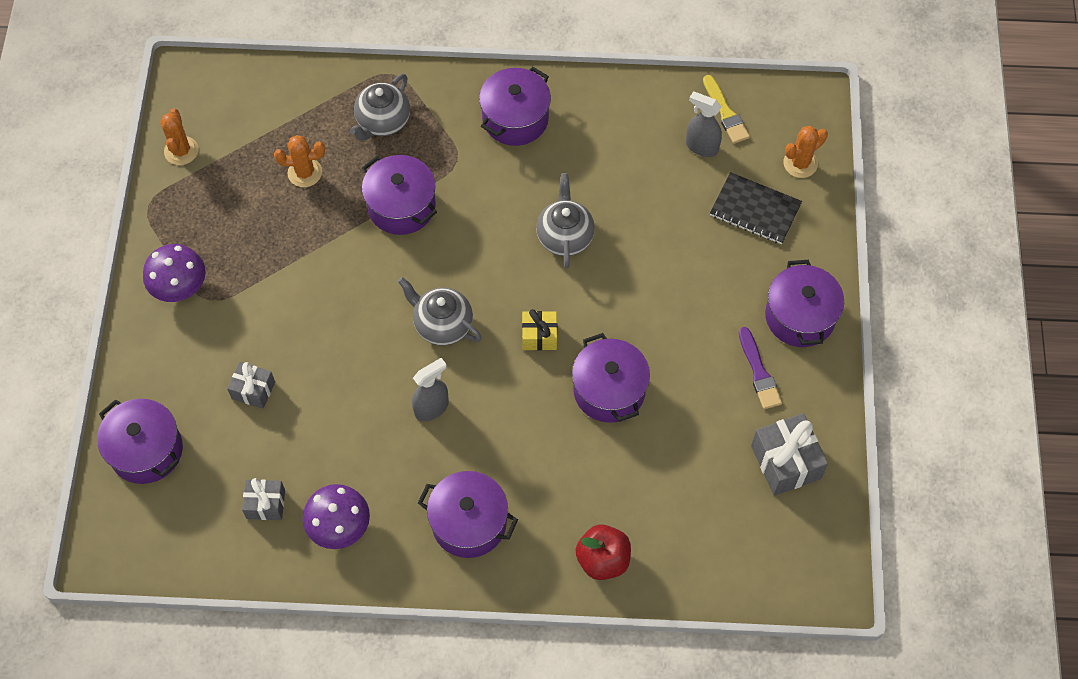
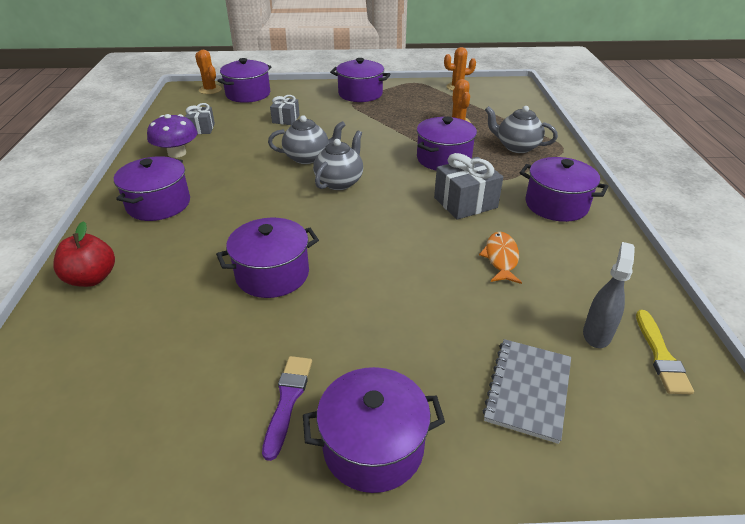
camera: 85 degrees right, 25 degrees down
(179, 286) = (360, 94): purple mushroom -> purple pot
(432, 408) = (265, 182): grey spray bottle -> none
(539, 336) = (331, 230): yellow gift -> none
(565, 236) = (440, 239): grey teapot -> grey teapot (308, 157)
(600, 191) = (501, 258): none -> orange fish
(725, 113) = (661, 355): yellow brush -> yellow brush turned 60 degrees counterclockwise
(755, 210) = (528, 390): black notebook -> grey notebook
(759, 372) = (287, 400): purple brush -> purple brush turned 120 degrees clockwise
(785, 462) = (154, 432): grey gift -> grey gift (465, 203)
(800, 163) = (628, 443): orange cactus -> orange cactus (210, 90)

